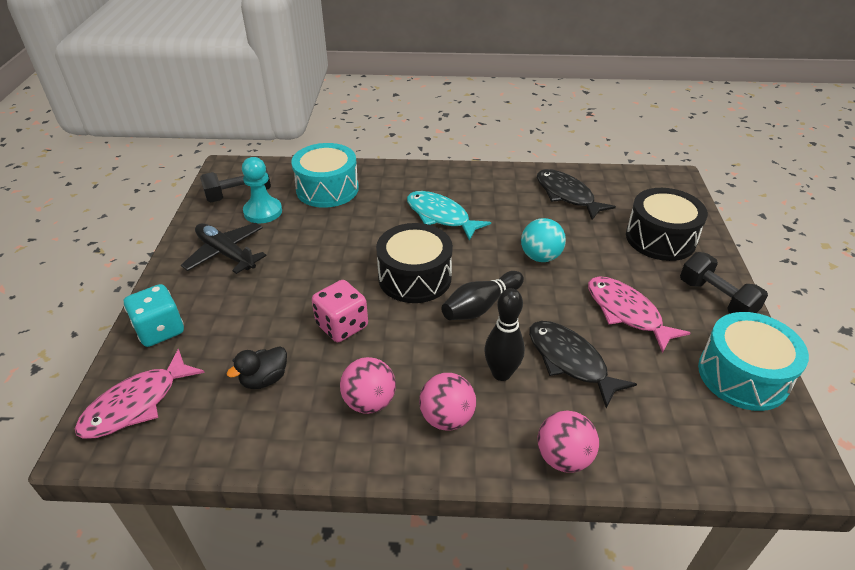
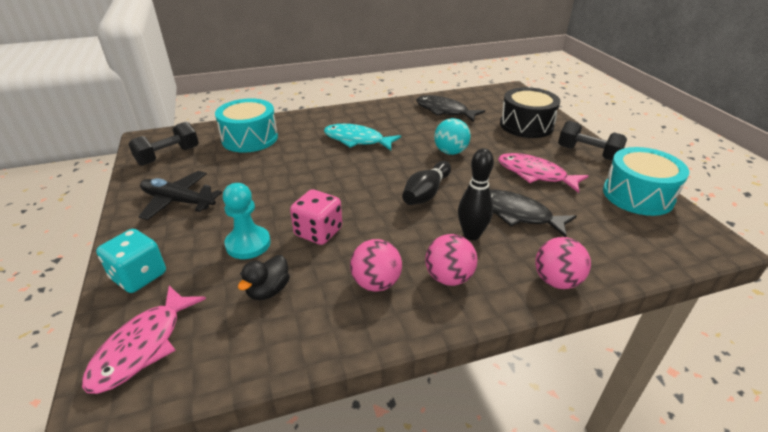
camera: 20 degrees left, 5 degrees down
(263, 212) = (198, 164): turquoise pawn -> turquoise pawn (248, 244)
(415, 277) = (361, 184): black drum -> none

